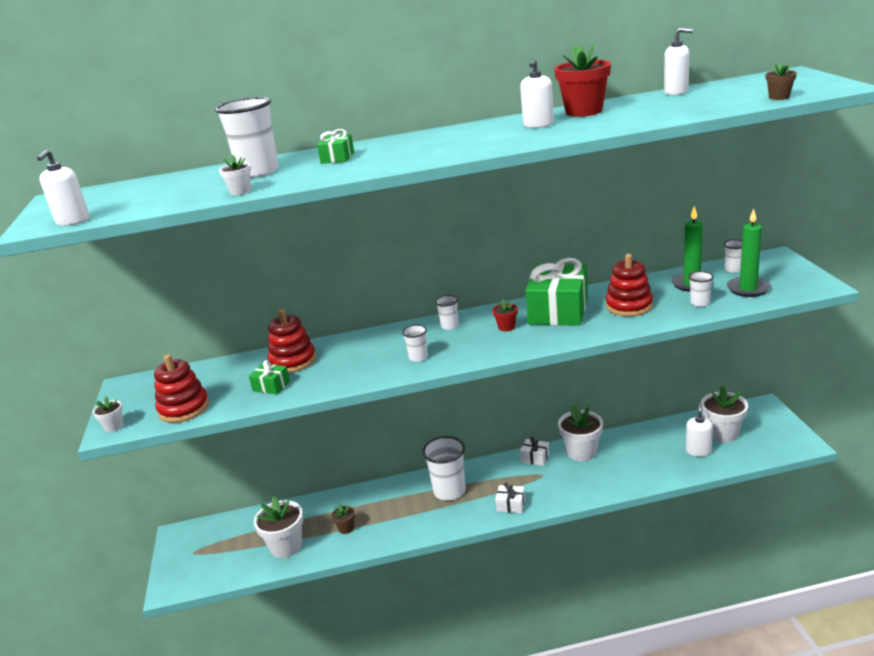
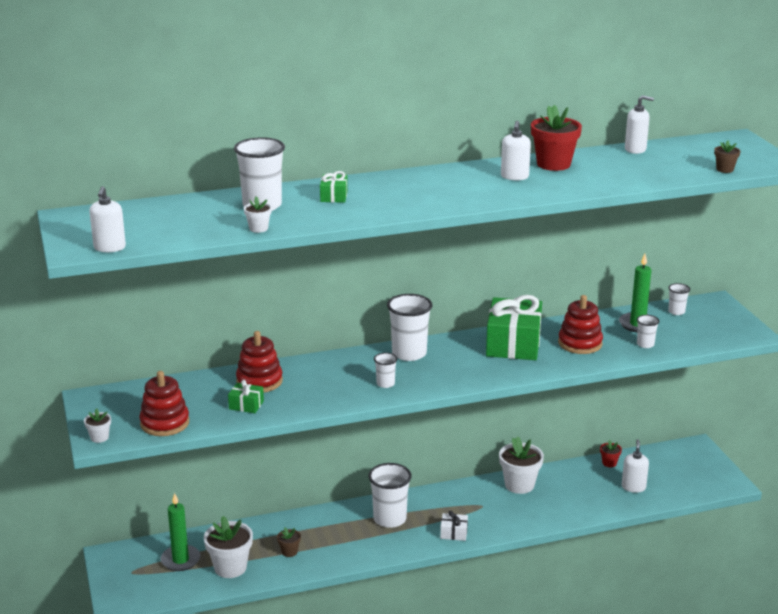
camera: 10 degrees left, 0 degrees up
(449, 326) = (409, 353): white cup -> white cup, size x1.98
(506, 327) = (465, 358): red flower pot -> red flower pot (609, 463)
(535, 458) = (473, 489): white gift -> none
(722, 433) = (656, 471): white flower pot -> none
(748, 289) = (689, 333): green candle -> green candle (180, 560)

